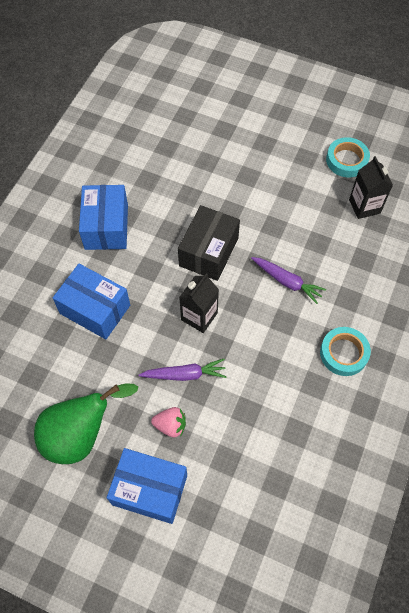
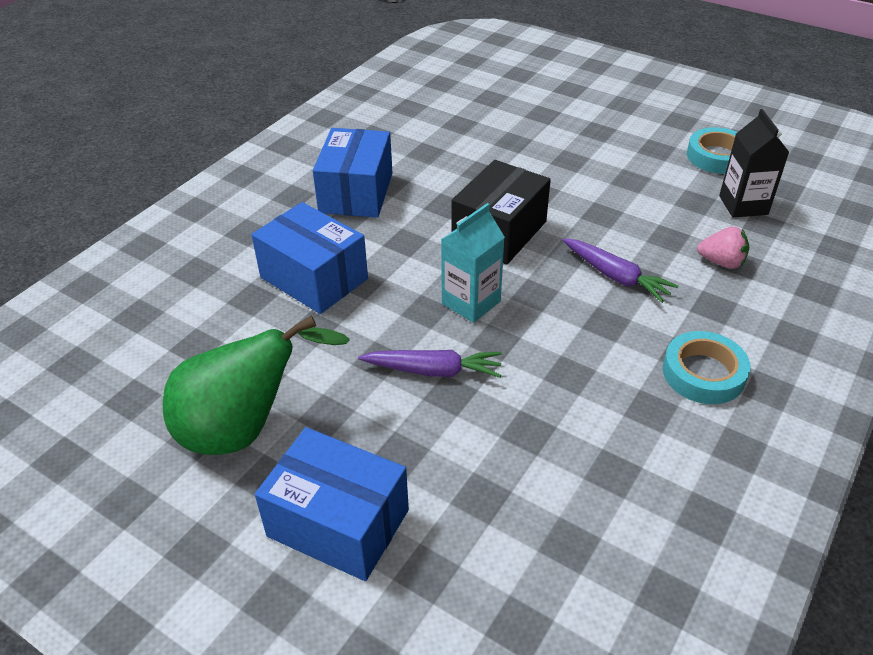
camera: 10 degrees right, 20 degrees down
(170, 425) = (396, 435): pink strawberry -> pink strawberry (721, 262)
(199, 316) = (471, 302): black carton -> turquoise carton

